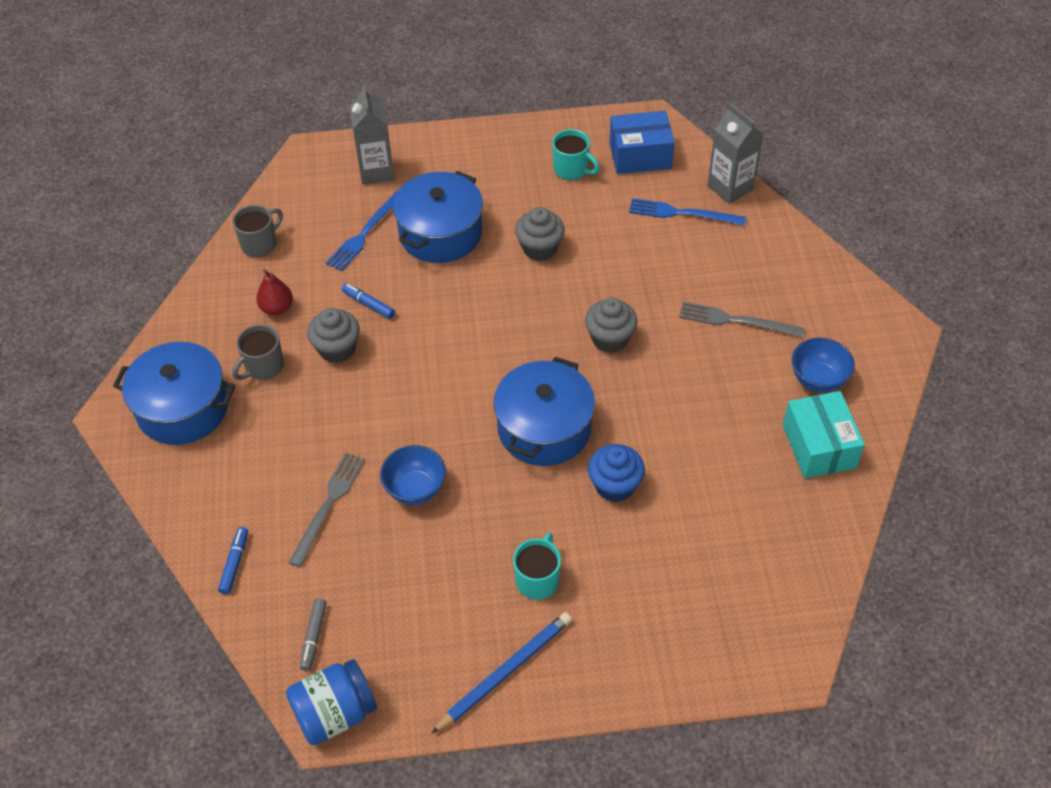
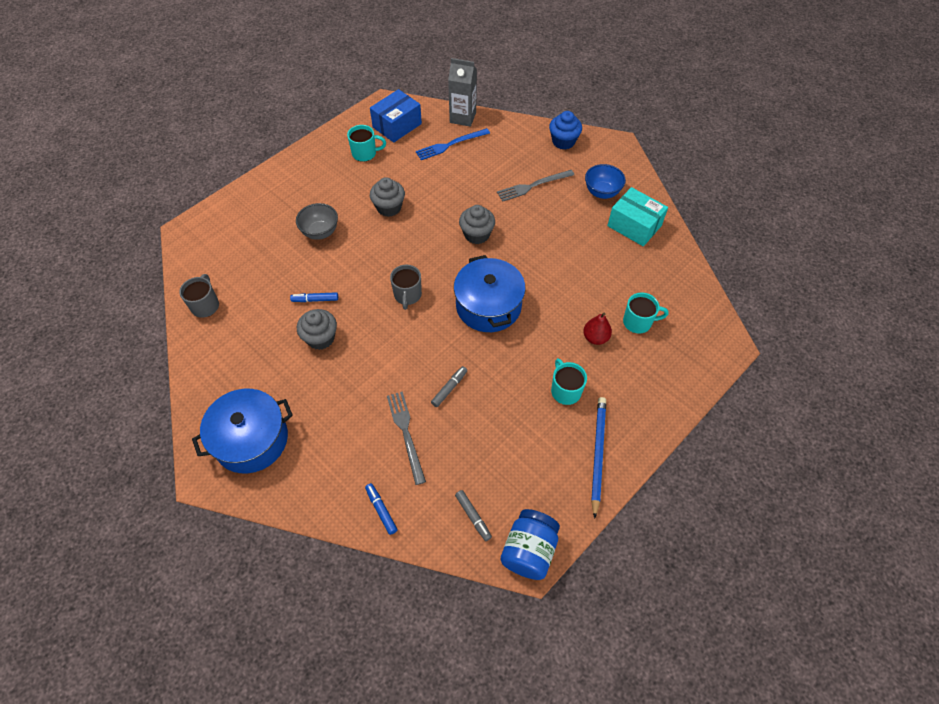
camera: 40 degrees left, 5 degrees up
(263, 367) = (282, 379): grey mug -> grey mug (407, 295)
(277, 308) = (256, 338): red pear -> red pear (595, 338)
(365, 233) = (271, 259): blue fork -> none
(376, 171) = (242, 218): grey carton -> none
(415, 489) = (449, 388): blue bowl -> grey marker
(440, 233) = (320, 232): blue pot -> grey bowl
(615, 485) = (556, 312): blue cupcake -> blue cupcake (563, 141)
(703, 563) = (638, 322): none -> turquoise mug

